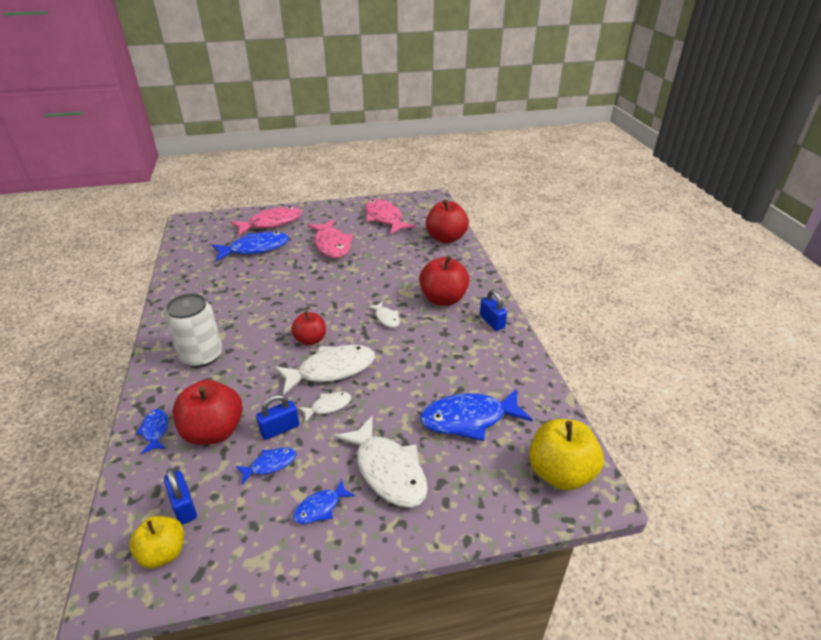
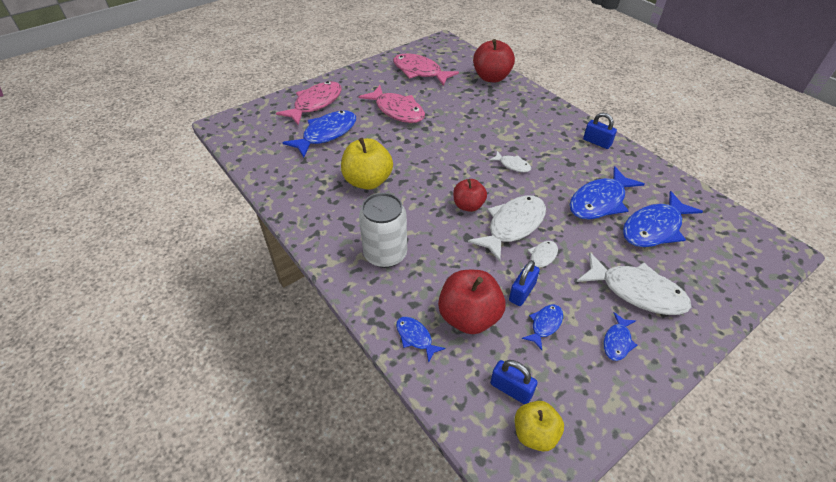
camera: 25 degrees left, 10 degrees up
(437, 376) = (600, 201): none -> blue fish
(443, 299) = (541, 134): red apple -> none
(560, 473) = (749, 245): yellow apple -> yellow apple (368, 181)

